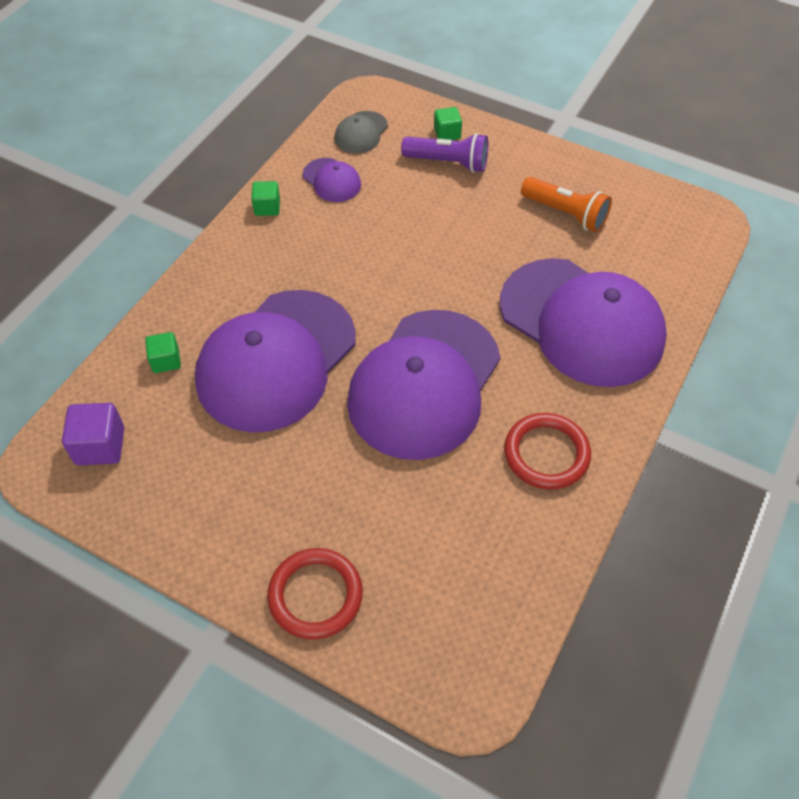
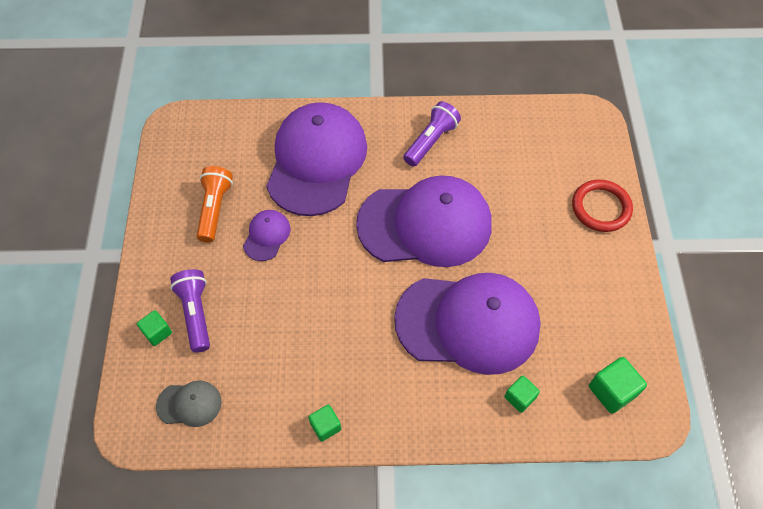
camera: 120 degrees left, 5 degrees up
(100, 446) = (612, 391): purple cube -> green cube
(332, 180) = (264, 393): purple cap -> purple cap (267, 236)
(546, 453) = (431, 141): red ring -> purple flashlight

